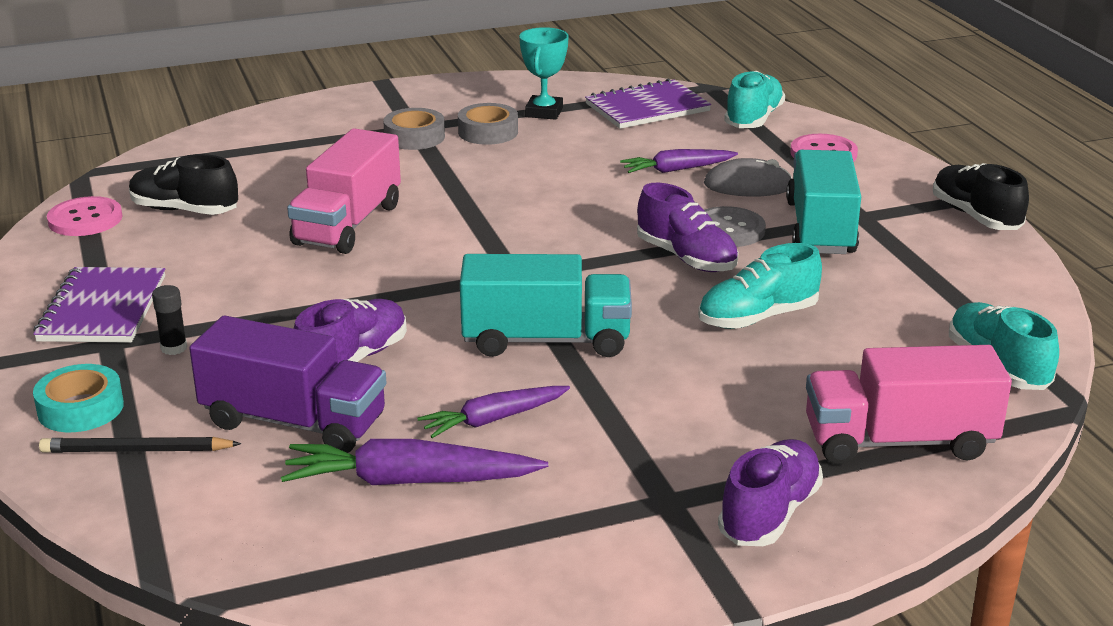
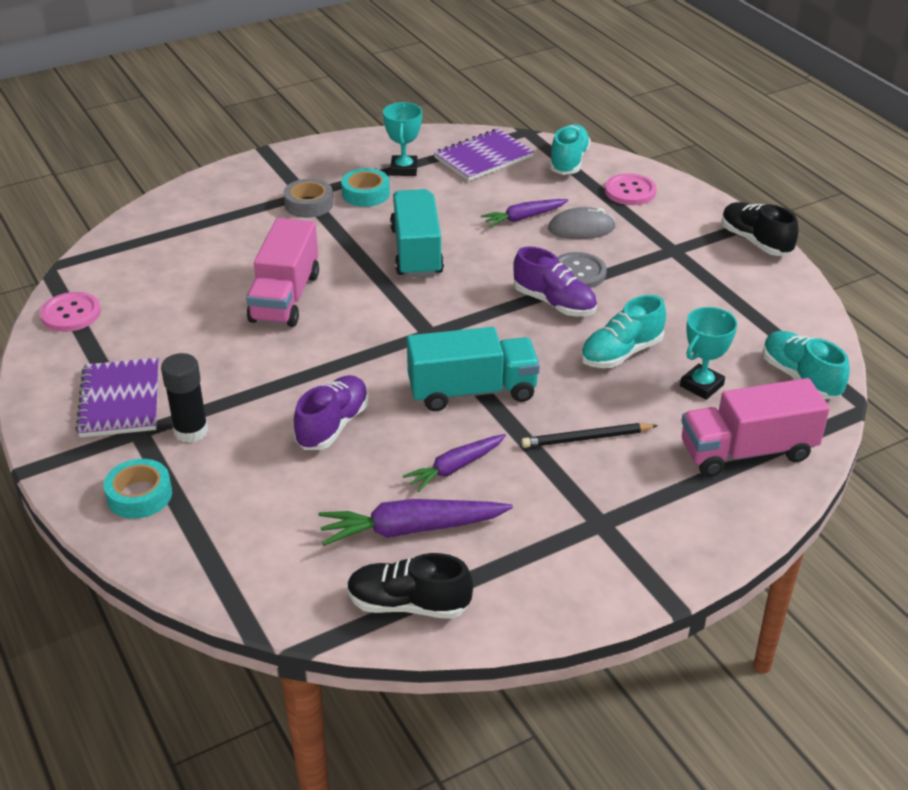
camera: 10 degrees left, 10 degrees up
(137, 450) = (198, 528): black pencil -> black pencil (586, 438)
(174, 348) = (191, 431): black glue stick -> black glue stick, size x1.70
(184, 210) = (149, 297): black shoe -> black shoe (408, 604)
(294, 422) = (308, 488): purple truck -> none
(488, 132) = (366, 194): grey tape -> turquoise tape
(769, 514) = (673, 524): purple shoe -> none
(820, 228) = (645, 264): turquoise truck -> turquoise truck (416, 252)
(856, 362) = (701, 385): none -> turquoise trophy

